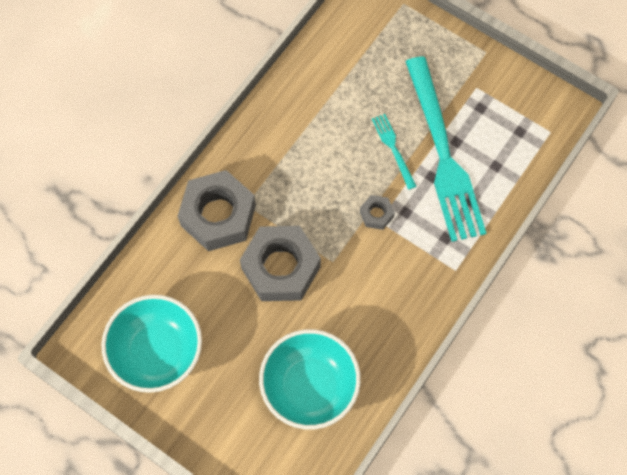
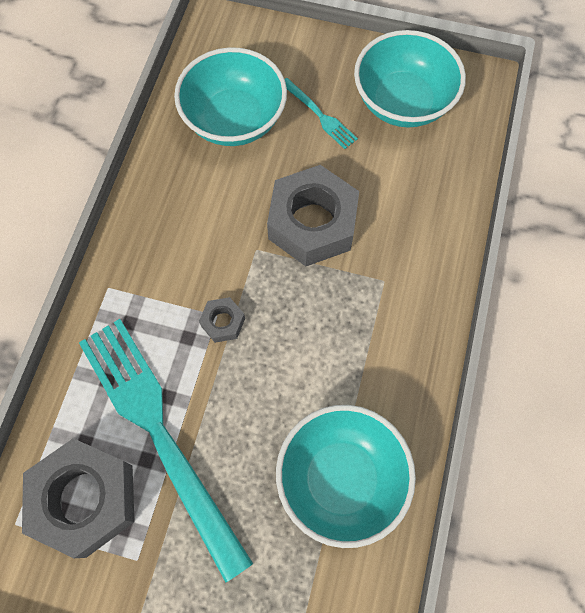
camera: 160 degrees right, 0 degrees up
(218, 215) = (410, 257): grey nut -> grey nut (85, 499)
(332, 89) = (341, 479): none -> turquoise bowl
(393, 148) = (229, 418): turquoise fork -> turquoise fork (320, 115)

